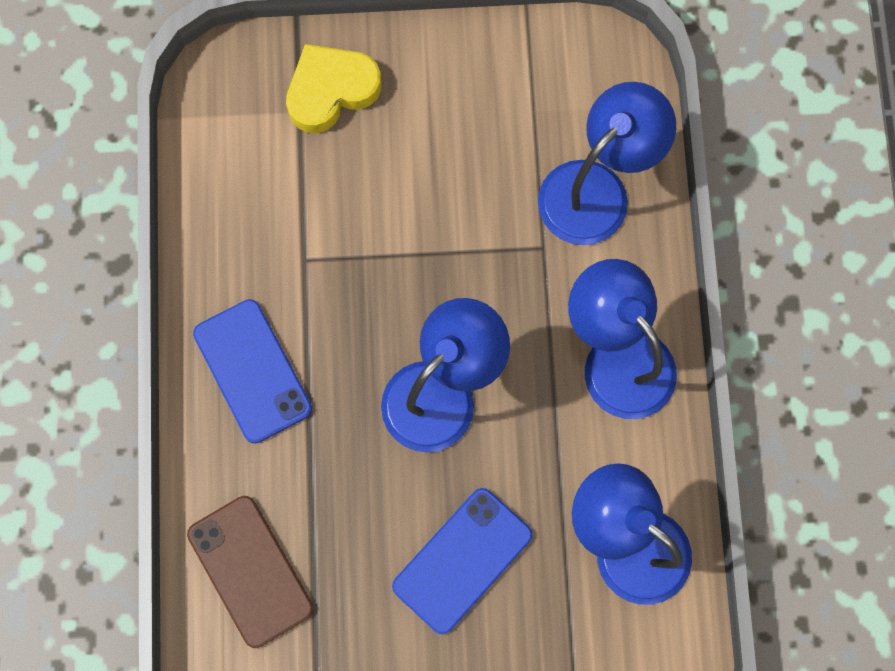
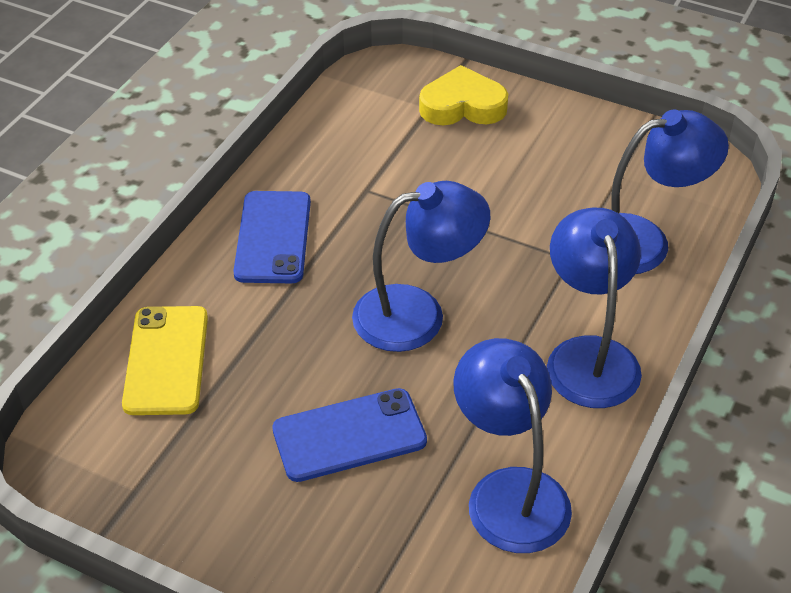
camera: 30 degrees right, 30 degrees down
(250, 571) = (166, 360): brown phone -> yellow phone

